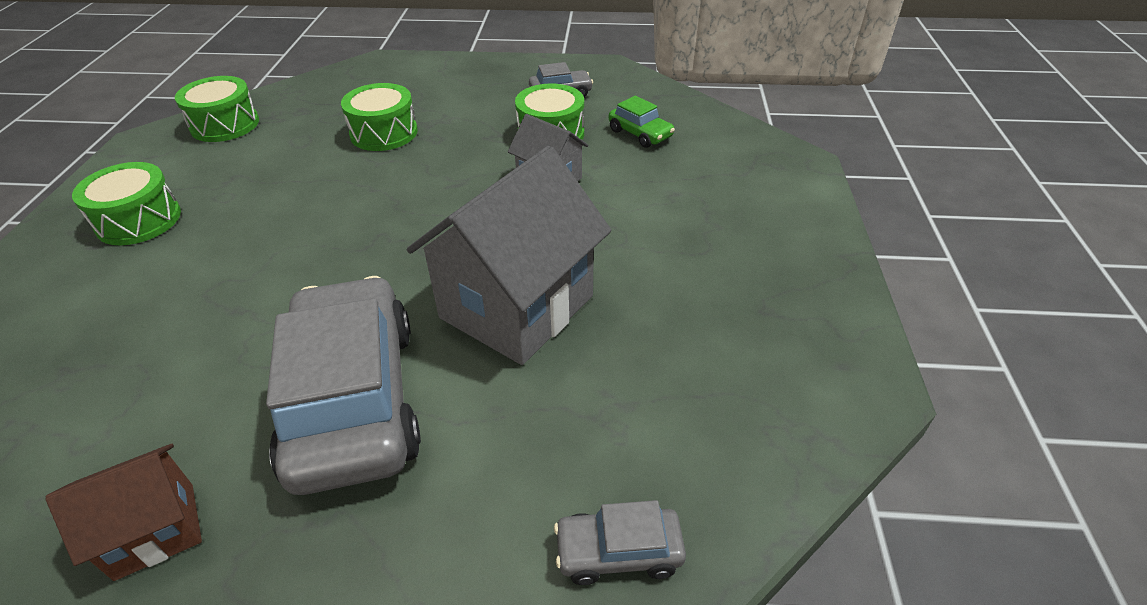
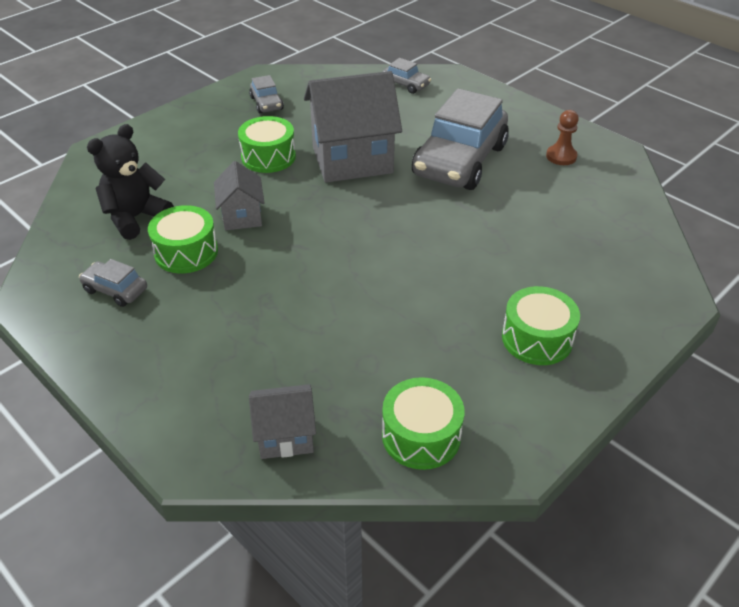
camera: 140 degrees left, 0 degrees up
(155, 530) = (561, 156): brown house -> brown pawn
(328, 89) = (285, 436): none -> grey house
(384, 133) = (295, 329): green drum -> green drum (268, 157)
(640, 134) = (135, 217): green car -> black teddy bear
(763, 329) = (266, 103): none -> grey car

